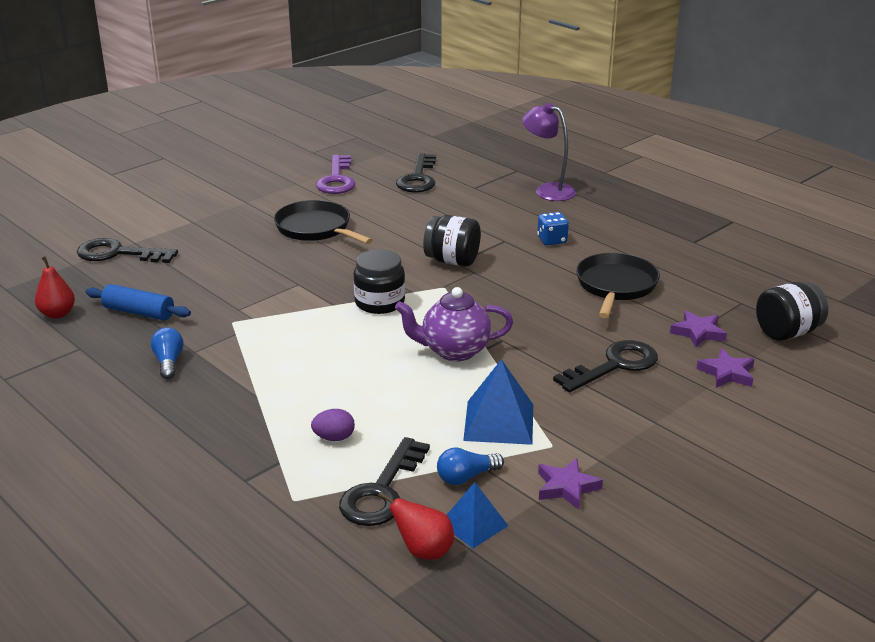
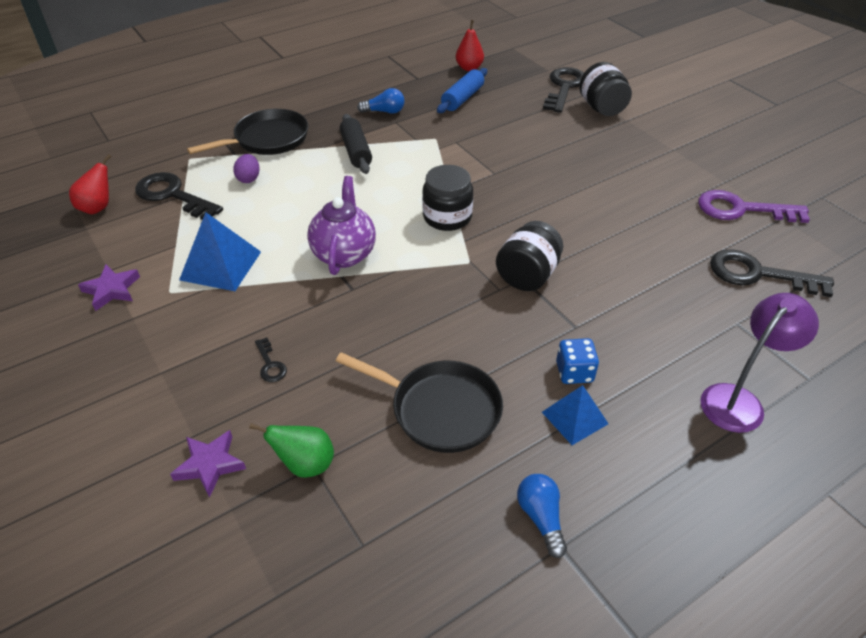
camera: 100 degrees right, 15 degrees up
(264, 370) = (356, 151): none -> black rolling pin
(316, 228) = (611, 188): black pan -> black pan (267, 139)
(466, 477) = (161, 237): blue light bulb -> blue light bulb (541, 518)
(473, 524) = (107, 233): blue pyramid -> blue pyramid (574, 417)
(614, 366) = (270, 364): black key -> black key, size x0.46
(698, 332) = (305, 464): purple star -> green pear
(787, 332) = (267, 574): black jar -> black jar (602, 108)

